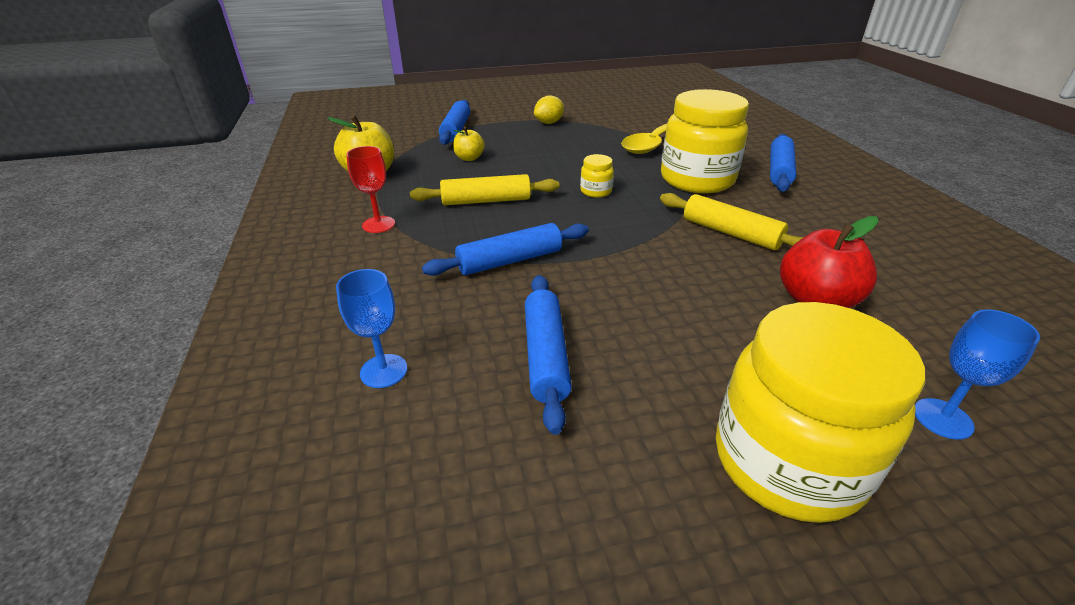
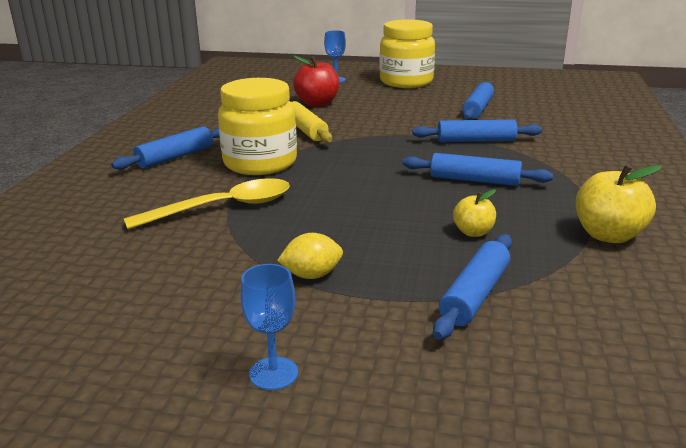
camera: 155 degrees left, 10 degrees down
(378, 224) = (582, 178): red goblet -> none
(383, 371) = (563, 116): blue goblet -> blue goblet (273, 373)
(486, 201) = (474, 180): yellow rolling pin -> blue rolling pin
(596, 191) = (364, 170): yellow jar -> none

